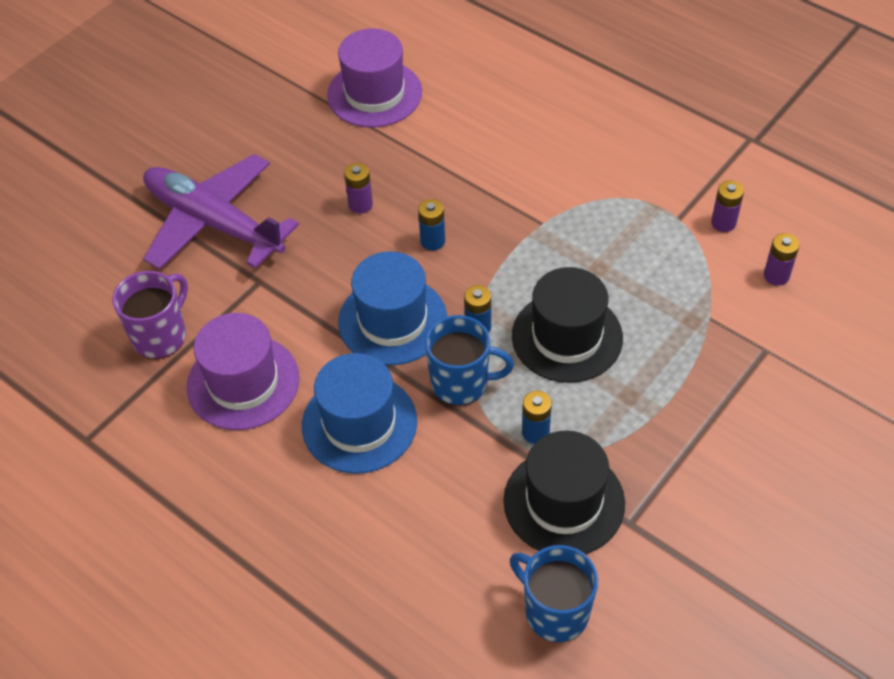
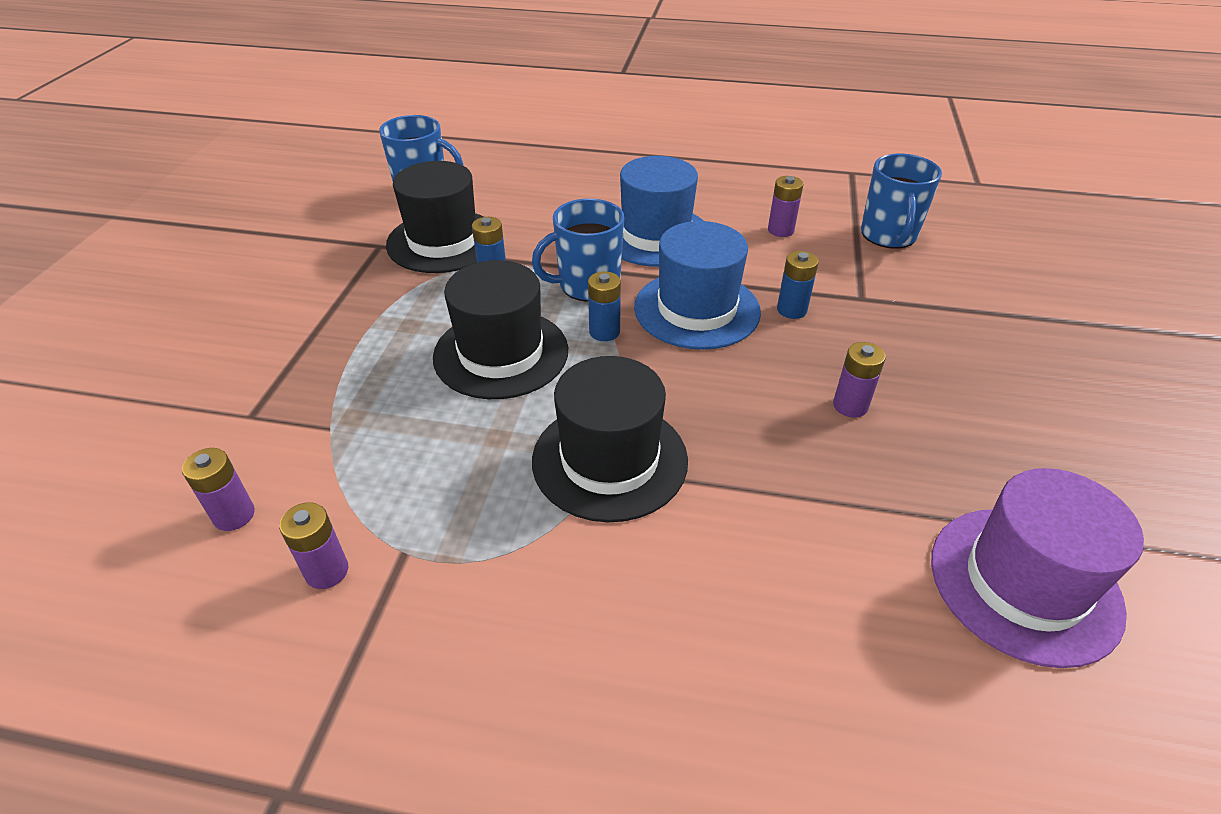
camera: 150 degrees right, 10 degrees down
(161, 336) = (888, 236): purple mug -> blue mug
(213, 222) = (977, 330): purple plane -> none
(243, 382) = (780, 230): purple hat -> purple battery
(432, 241) = (725, 396): blue battery -> blue battery (791, 310)
(536, 226) = (609, 460): none -> black hat

